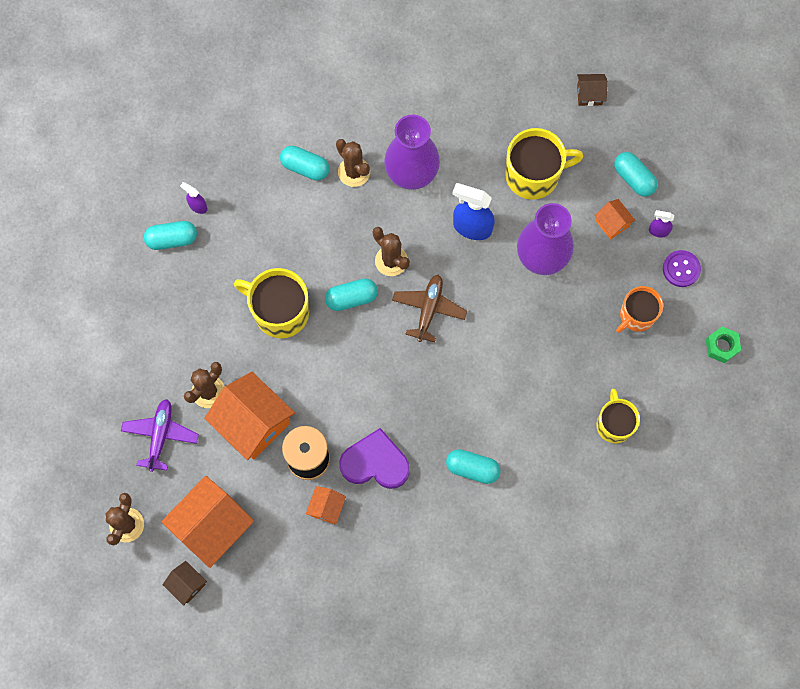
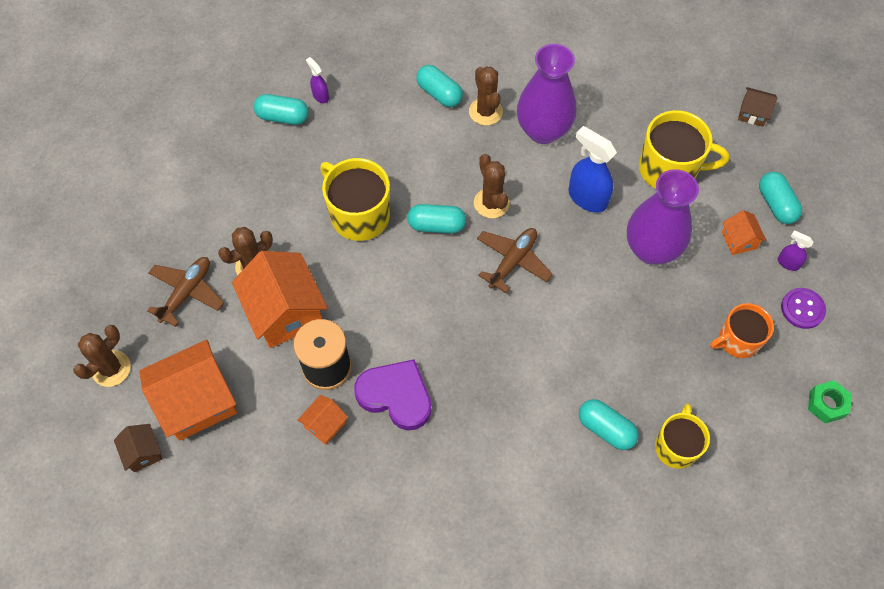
camera: 20 degrees right, 10 degrees down
(160, 435) = (187, 293): purple plane -> brown plane
(472, 469) = (499, 439): turquoise capsule -> turquoise capsule (606, 429)

